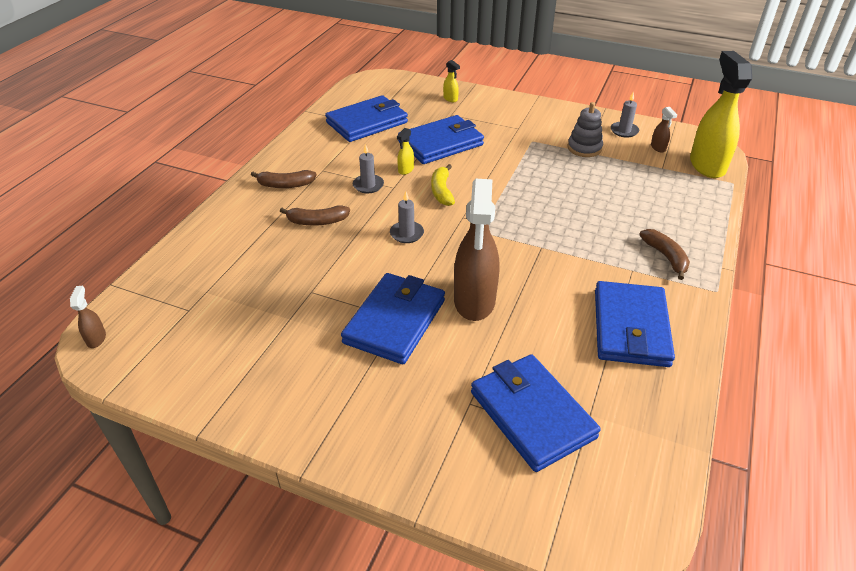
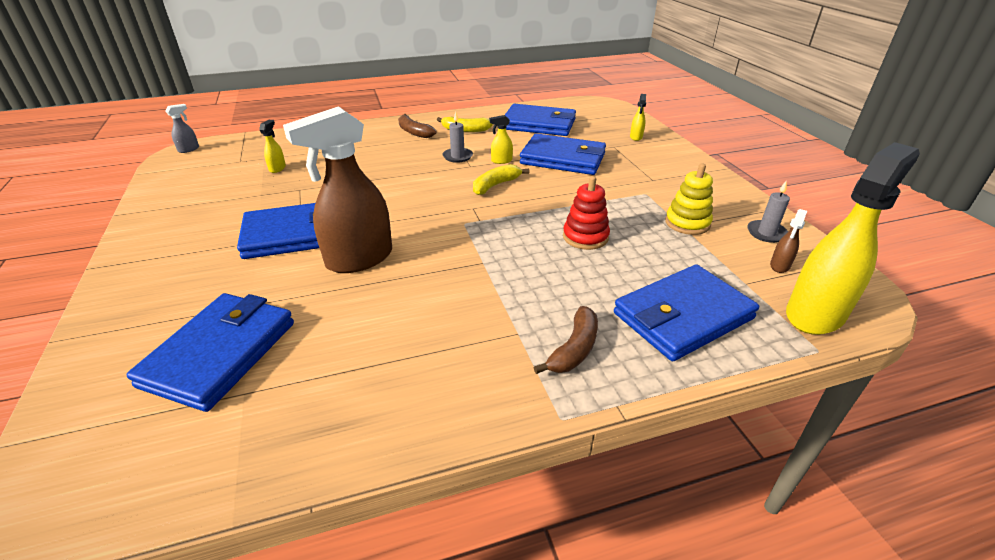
camera: 50 degrees right, 5 degrees down
(96, 338) = (189, 149): brown spray bottle -> grey spray bottle
(245, 290) = (277, 168): none -> yellow spray bottle
(317, 222) = (385, 158): brown banana -> none
(323, 159) = (465, 130): none -> yellow banana
(406, 234) = (415, 194): grey candle -> none
(557, 192) = (585, 237): none -> red stacking toy
(584, 148) = (687, 223): grey stacking toy -> yellow stacking toy
(630, 328) = (413, 370): blue wallet -> blue wallet (682, 316)

